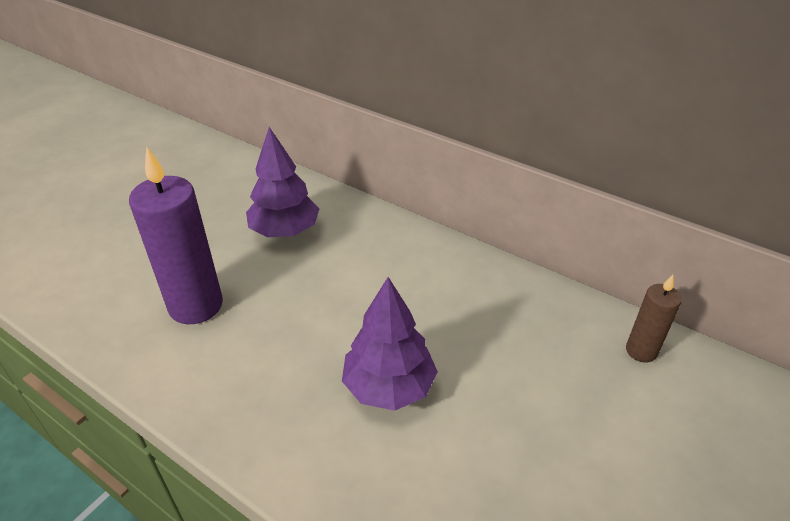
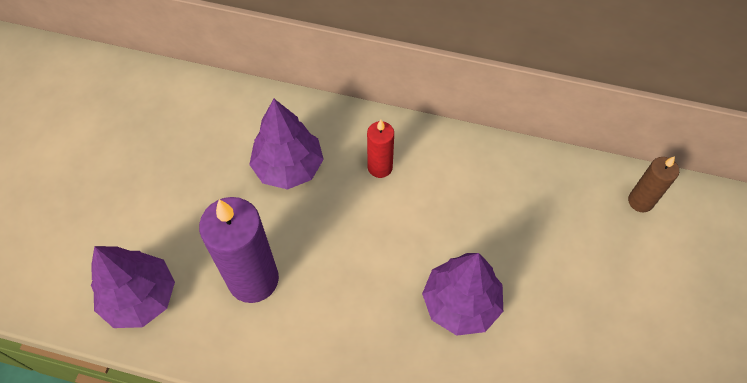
camera: 20 degrees left, 20 degrees up
(88, 291) = (140, 297): none -> purple tree
(370, 252) = (380, 167): none -> red candle

